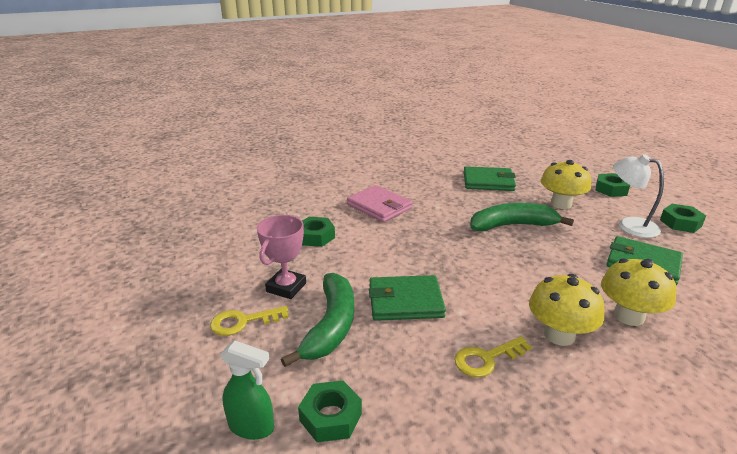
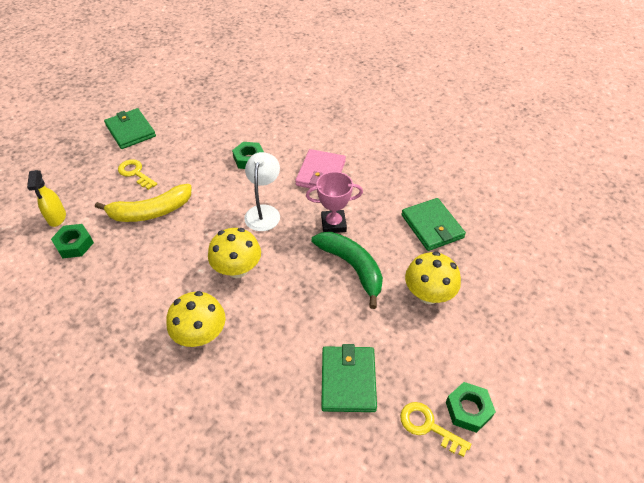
camera: 60 degrees right, 20 degrees up
(251, 426) = (57, 217): green spray bottle -> yellow spray bottle
(286, 287) = (179, 174): pink trophy -> pink trophy (333, 224)
(331, 326) = (150, 212): green banana -> yellow banana
(405, 301) = (196, 237): green wallet -> green wallet (130, 131)
(486, 359) = (154, 299): yellow key -> yellow key (428, 426)
(611, 189) = (506, 332): green nut -> none
(629, 225) = (424, 360): white lamp -> white lamp (264, 212)
(629, 316) = (250, 378): yellow mushroom -> yellow mushroom (237, 269)

